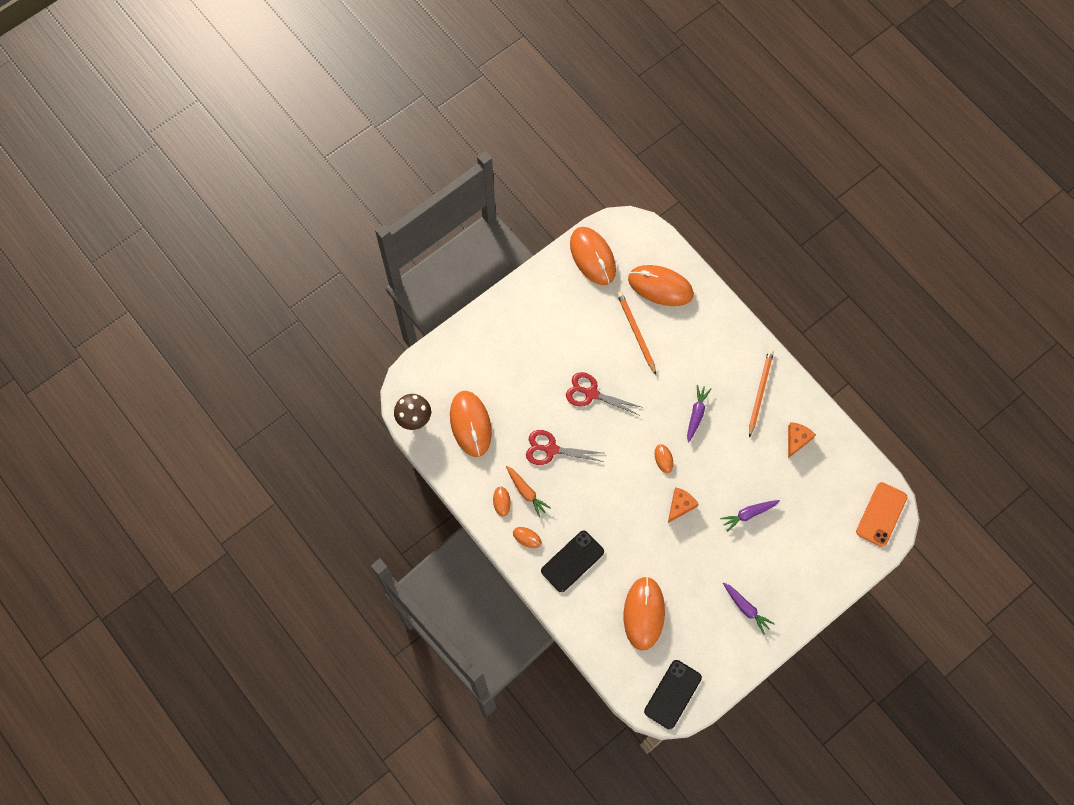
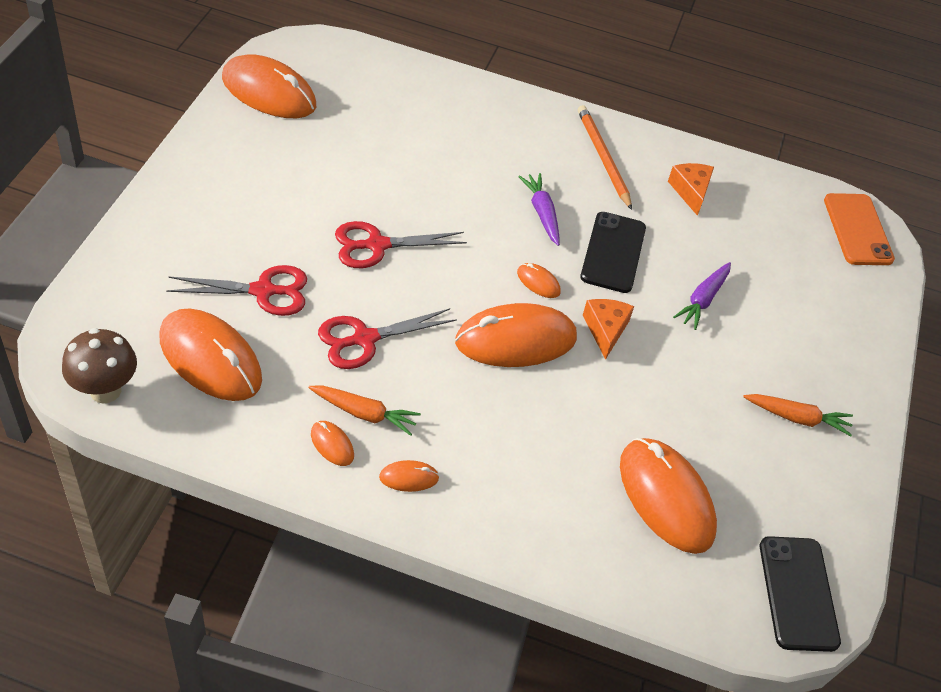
camera: 40 degrees left, 20 degrees down
(517, 395) = (263, 291): none -> red scissors
(572, 561) = (505, 477): black phone -> black phone (613, 252)
(636, 332) = (390, 153): orange pencil -> none
(660, 287) = (386, 94): orange mouse -> orange mouse (516, 340)
(746, 608) = (797, 418): purple carrot -> orange carrot

